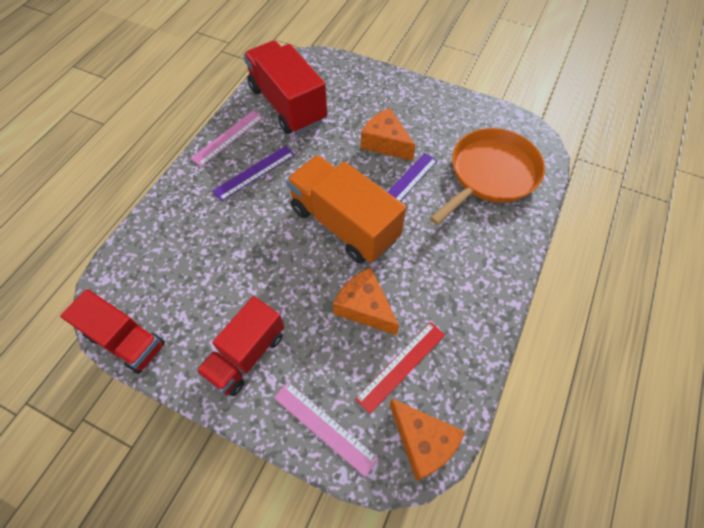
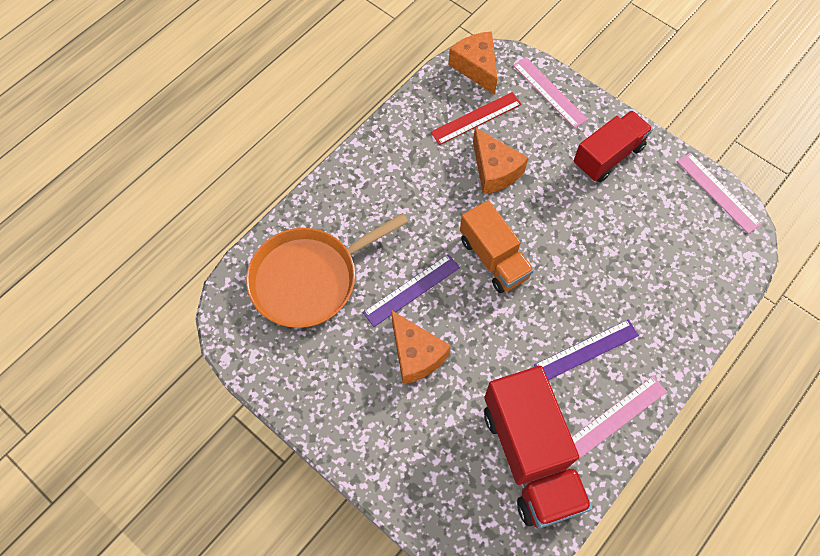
camera: 165 degrees left, 5 degrees up
(126, 340) = (718, 192): red truck -> pink ruler
(344, 223) = (493, 258): orange truck -> orange truck, size x0.66

